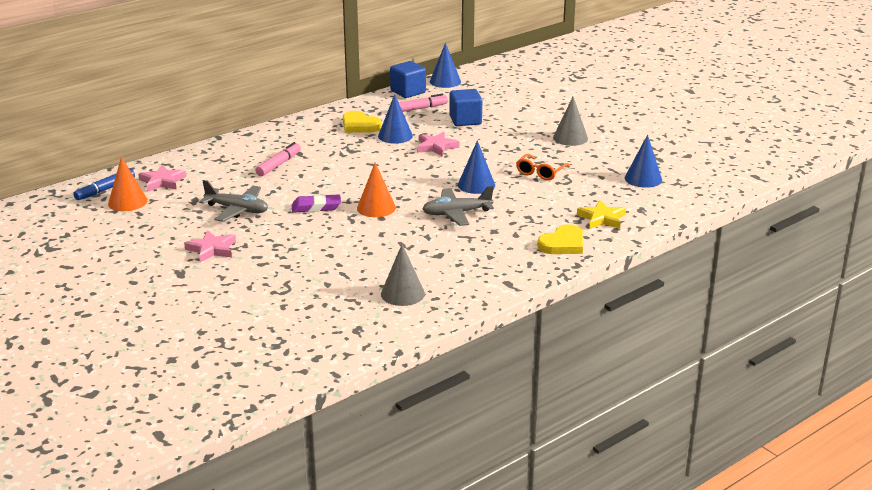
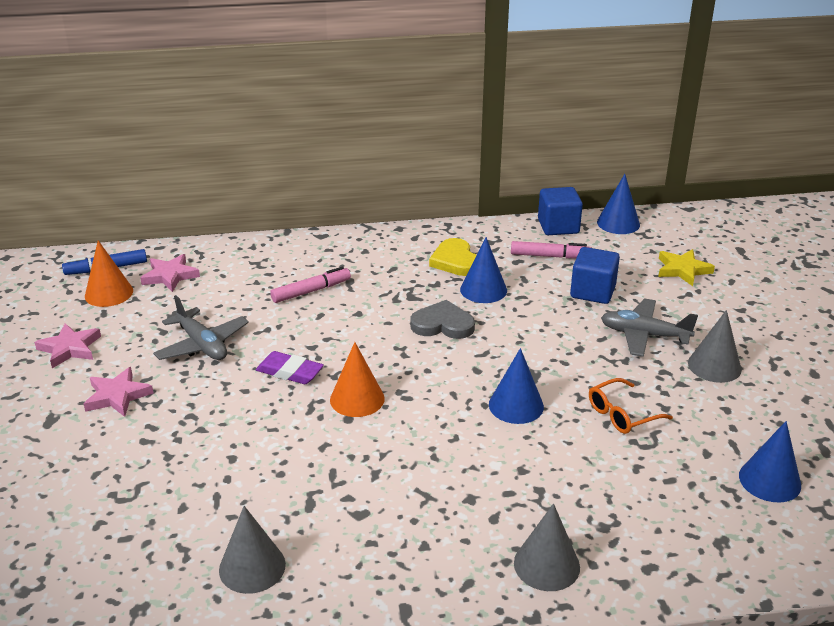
camera: 30 degrees right, 5 degrees up
(388, 159) = (443, 324): none -> grey heart
(436, 147) = (519, 323): pink star -> pink star (70, 348)
(456, 213) = (447, 447): grey plane -> grey plane (644, 335)
(563, 244) = (546, 565): yellow heart -> grey cone
(602, 218) = (645, 536): yellow star -> yellow star (682, 270)

